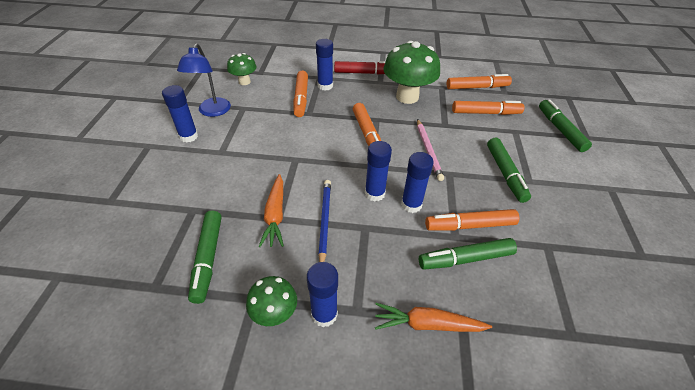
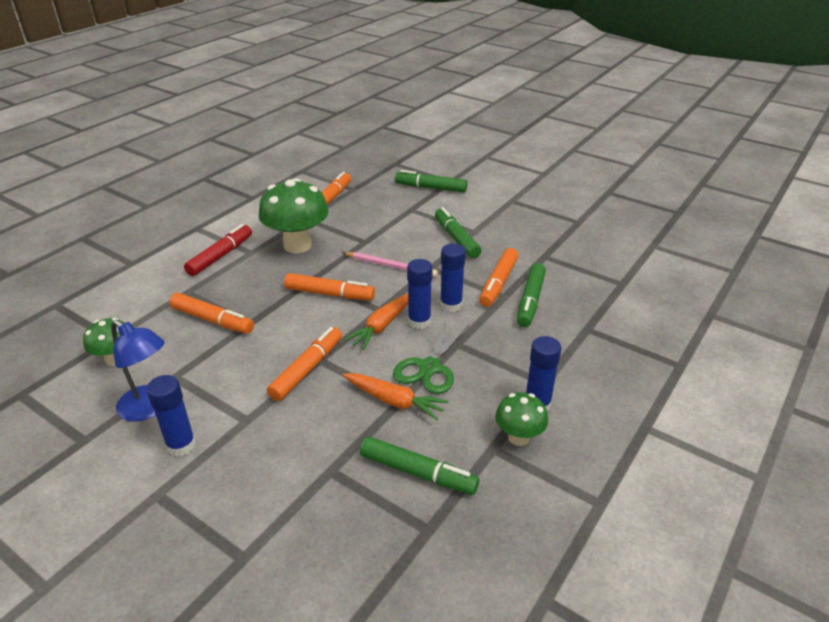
camera: 60 degrees left, 10 degrees down
(324, 221) = (429, 368): blue pencil -> green scissors
(325, 86) = (210, 293): blue glue stick -> none
(427, 324) = (578, 347): orange carrot -> orange carrot (381, 326)
(485, 113) = (371, 212): orange marker -> orange marker (307, 369)
(505, 173) = (456, 239): green marker -> green marker turned 135 degrees counterclockwise

